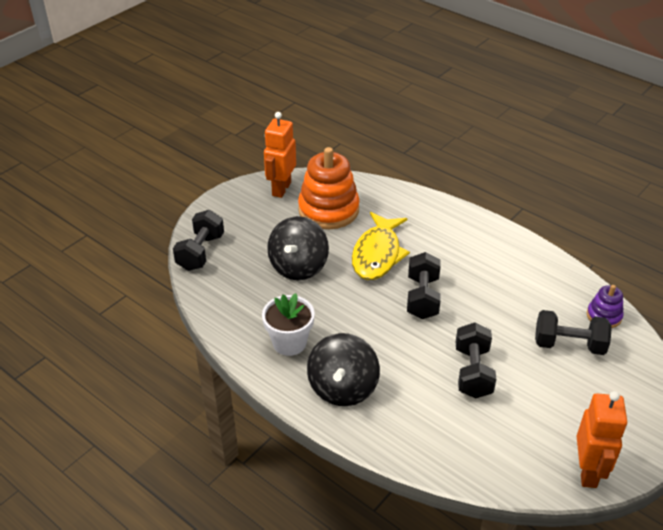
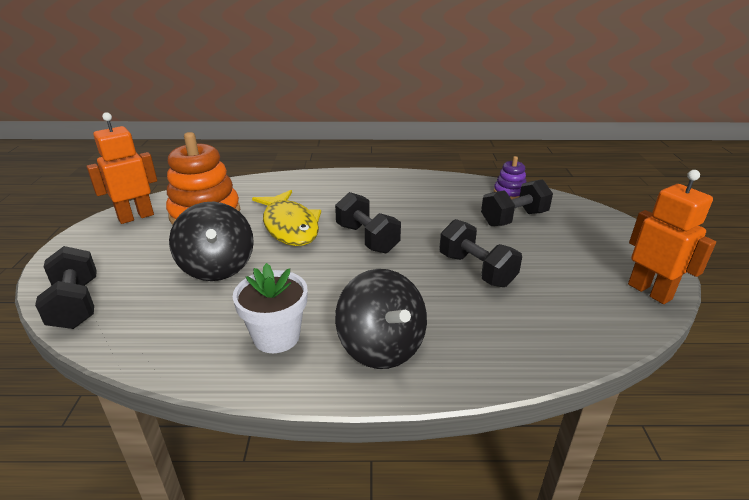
camera: 40 degrees left, 10 degrees down
(281, 189) = (136, 217): orange robot -> orange robot turned 75 degrees clockwise

